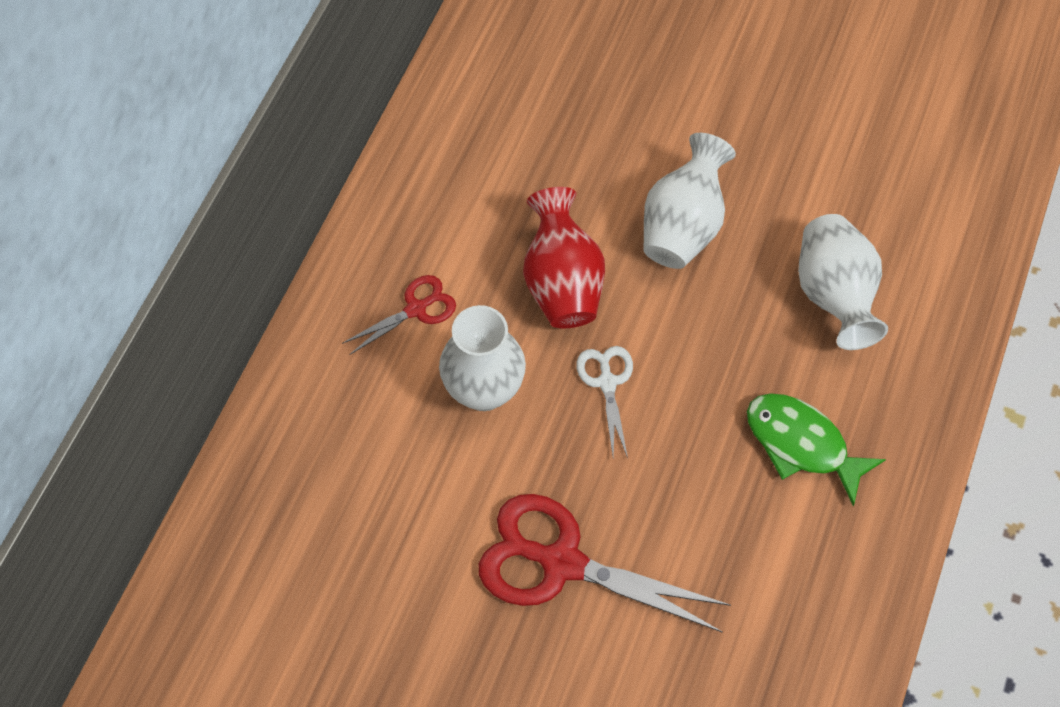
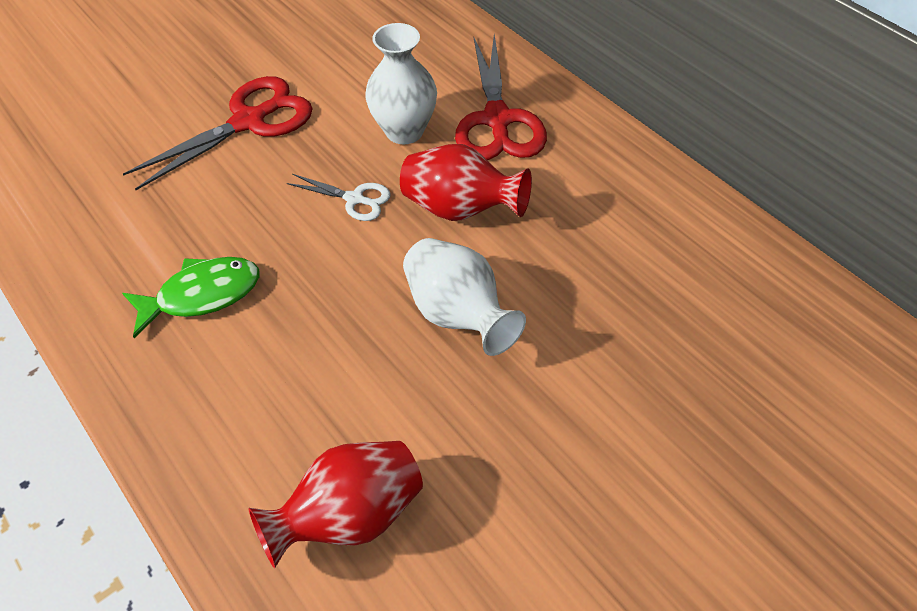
camera: 120 degrees right, 10 degrees down
(416, 309) = (497, 120): red scissors -> red scissors, size x1.93
(833, 295) = (306, 395): white vase -> none
(899, 210) = (350, 515): none -> red vase

